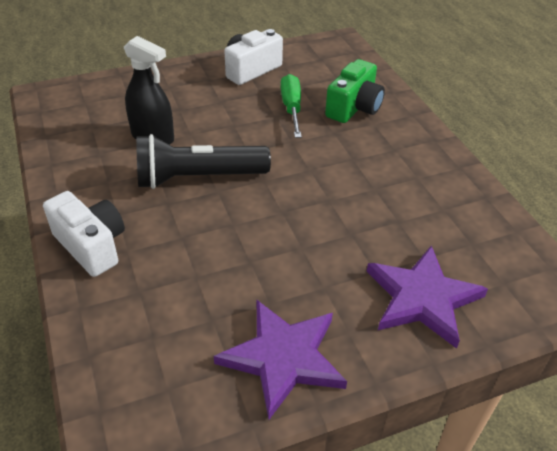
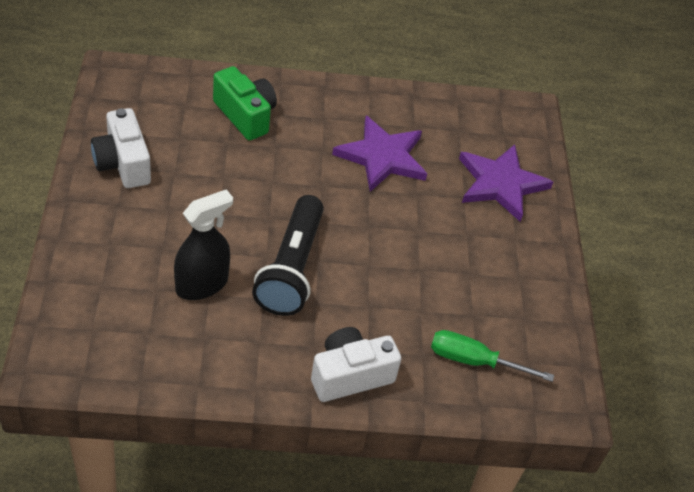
camera: 75 degrees left, 5 degrees up
(283, 357) = (525, 284): purple star -> purple star (382, 157)
(291, 108) = (217, 159): green screwdriver -> green screwdriver (473, 361)

